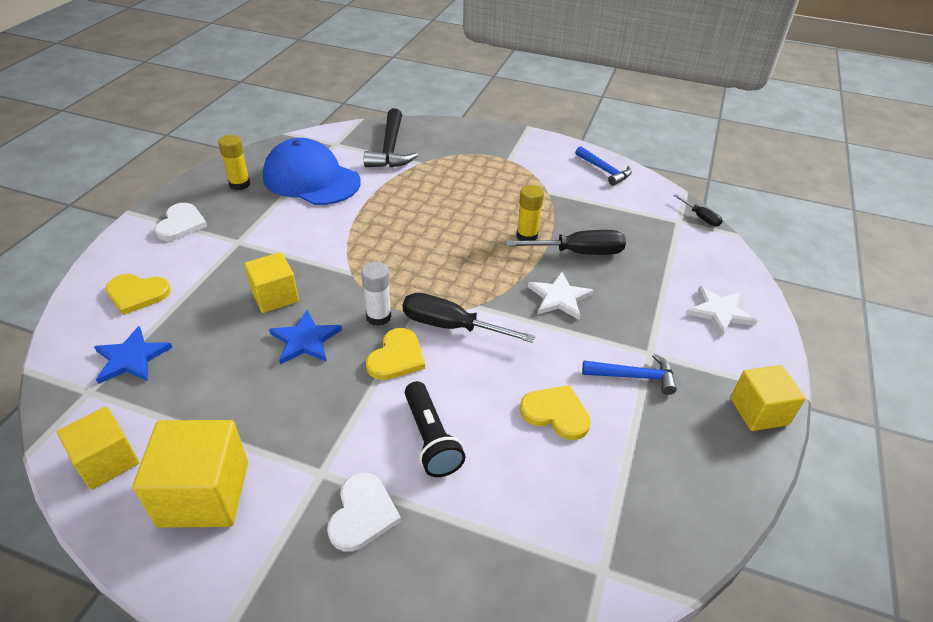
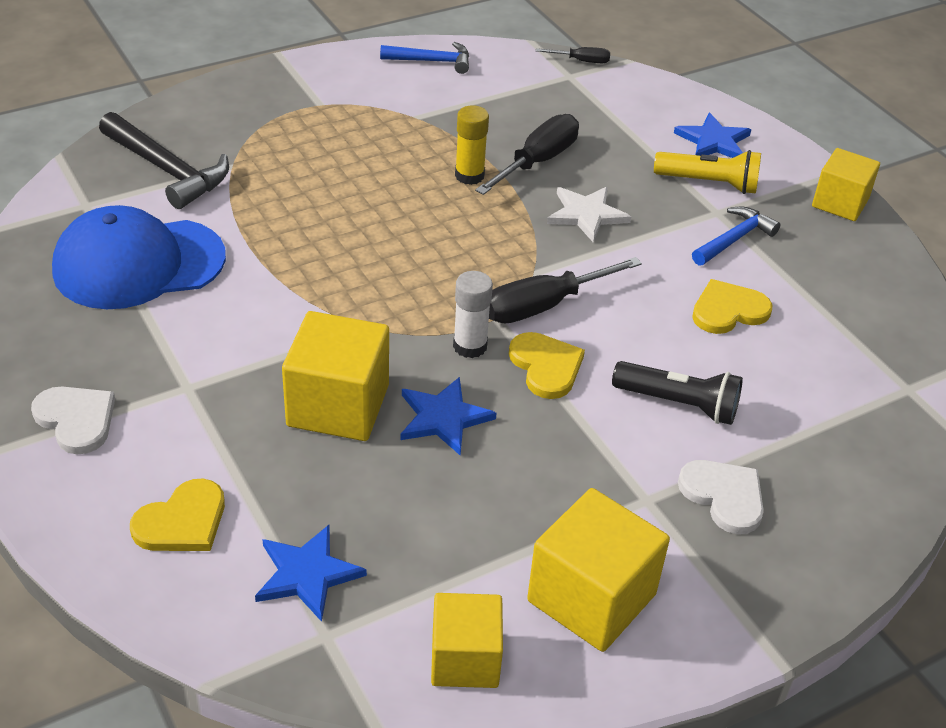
camera: 50 degrees left, 0 degrees up
(240, 184) = (58, 328): yellow glue stick -> none
(275, 296) = (338, 405): yellow cube -> yellow cube, size x1.50
(673, 333) = (709, 183): none -> yellow flashlight
(719, 312) = (713, 141): white star -> blue star

